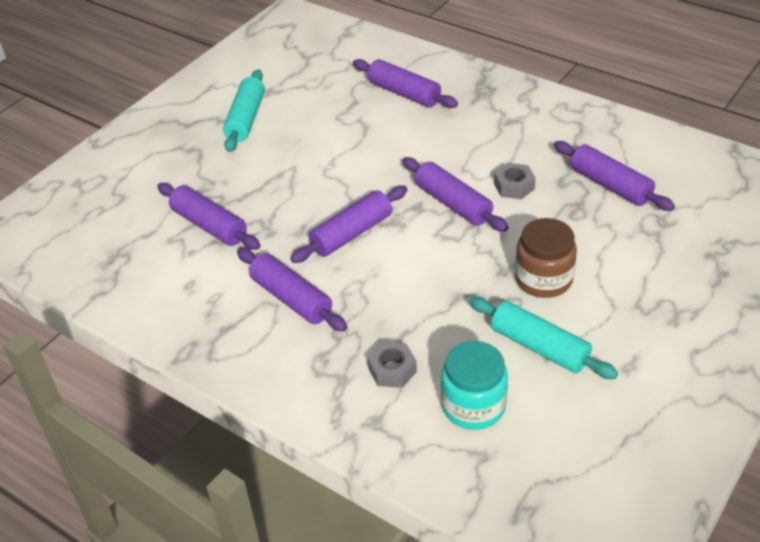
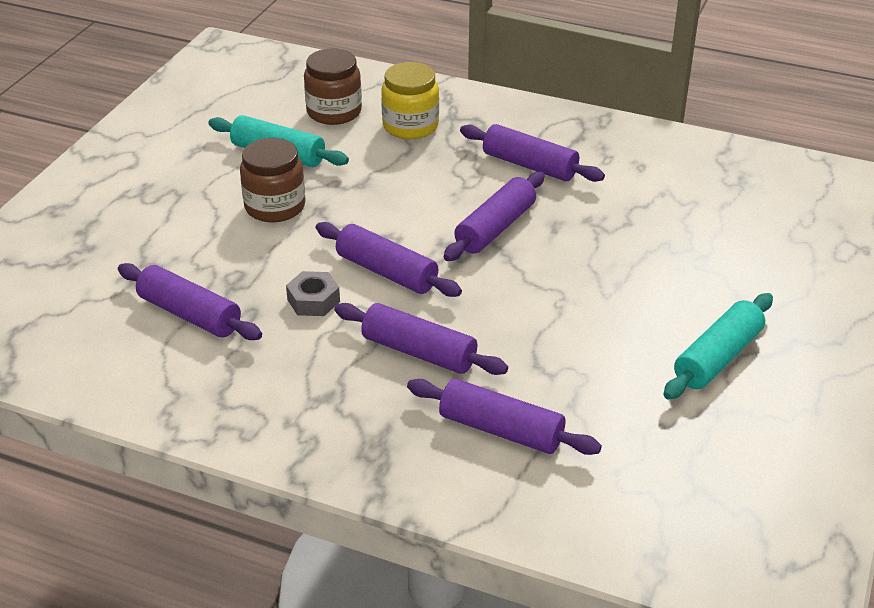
camera: 165 degrees right, 5 degrees down
(209, 225) = (662, 219): purple rolling pin -> purple rolling pin (419, 352)
(246, 119) = (717, 358): turquoise rolling pin -> turquoise rolling pin turned 45 degrees clockwise
(392, 370) = (410, 126): grey nut -> yellow jar
(473, 406) = (334, 112): turquoise jar -> brown jar

